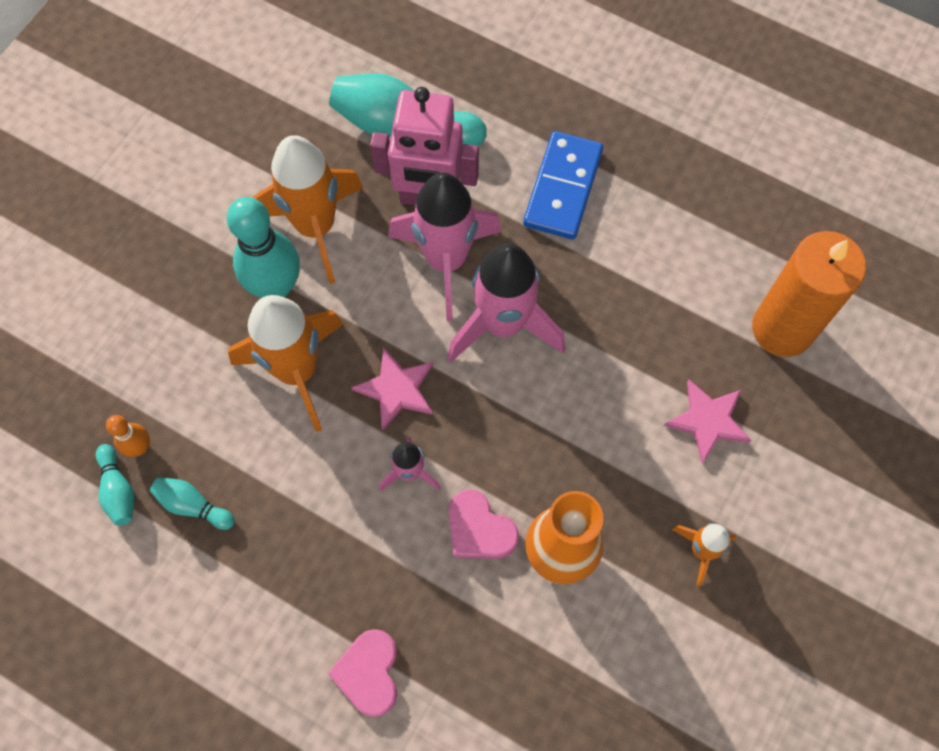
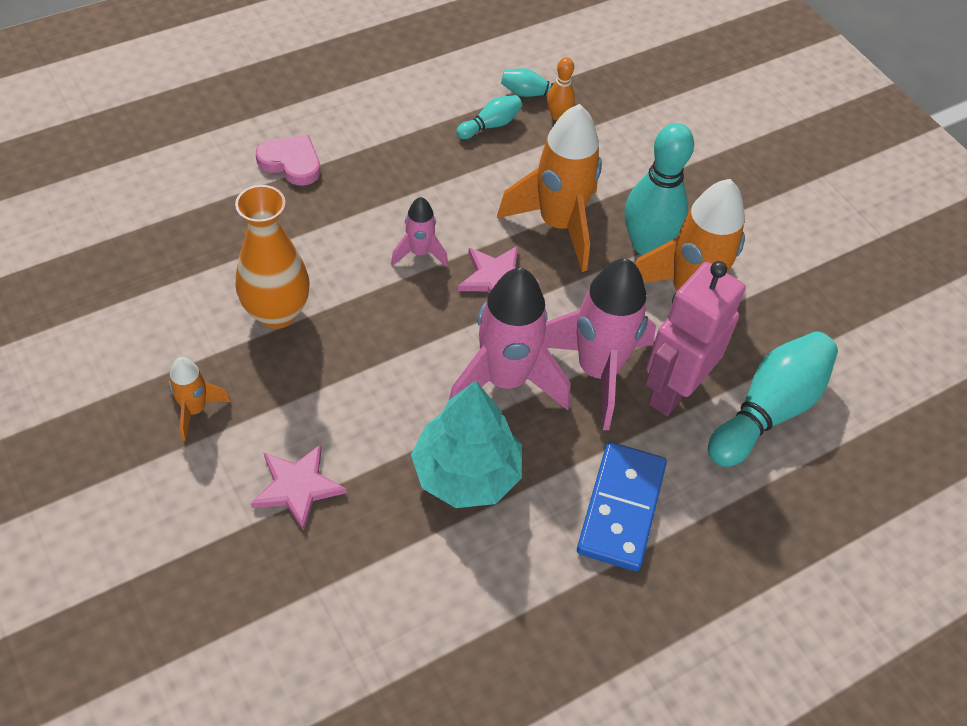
camera: 115 degrees right, 15 degrees down
(479, 529) = (339, 273): pink heart -> none
(562, 188) = (621, 508): blue domino -> blue domino turned 60 degrees clockwise
(608, 307) = (466, 473): none -> turquoise tree
(782, 328) = (336, 616): orange candle -> none

